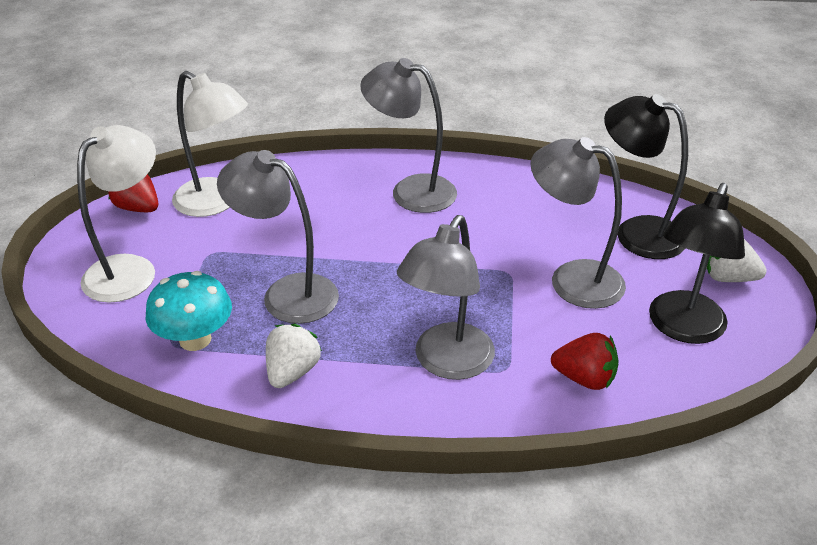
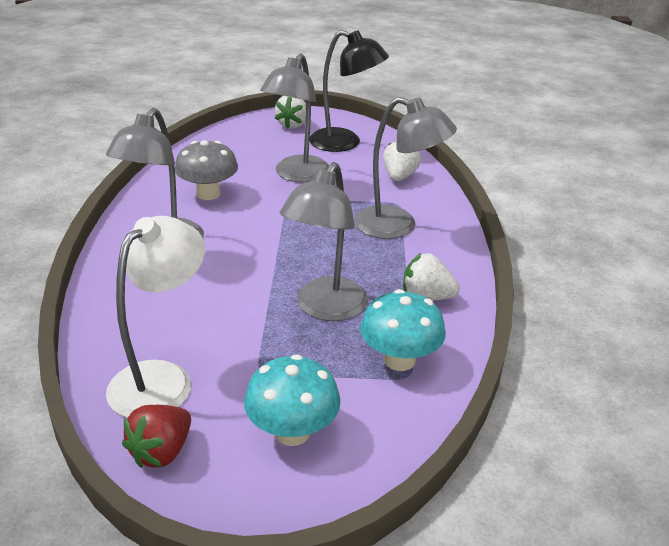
camera: 95 degrees left, 5 degrees down
(130, 269) = (292, 432): white lamp -> turquoise mushroom
(515, 212) = (208, 194): none -> grey mushroom
(584, 378) = (399, 177): red strawberry -> white strawberry
(636, 232) = (240, 148): black lamp -> none

